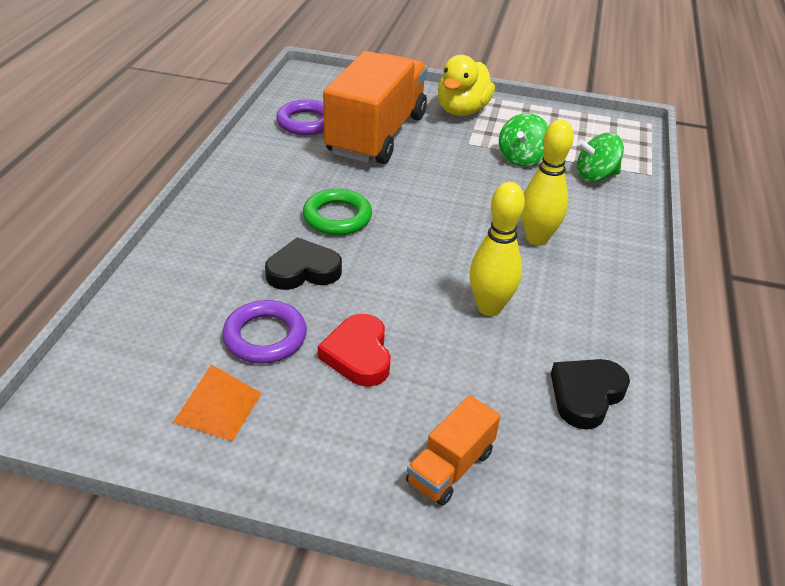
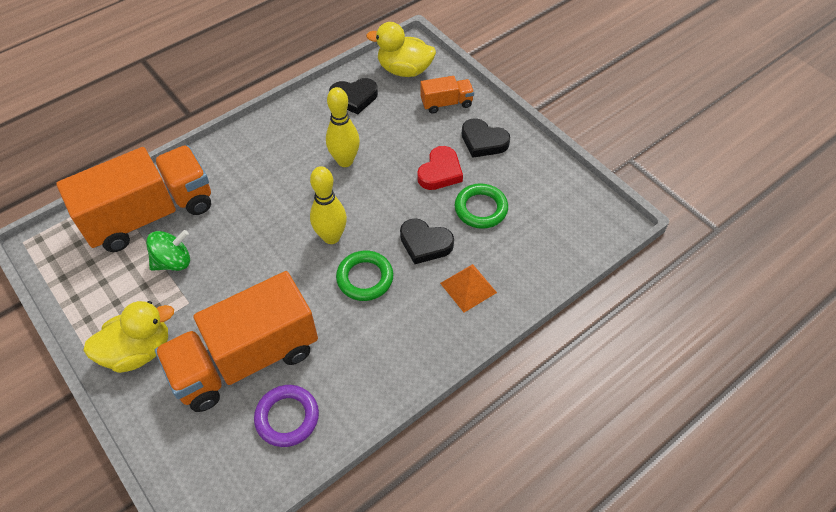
camera: 140 degrees left, 15 degrees up
(218, 407) = (530, 182): orange pyramid -> orange pyramid (468, 288)
(265, 337) = (481, 209): purple ring -> green ring
(335, 433) = (483, 141): none -> black heart
(536, 239) = (261, 188): yellow bowling pin -> yellow bowling pin (331, 237)
(580, 491) = (404, 70): none -> yellow duck
(595, 176) = (150, 214): green spinning top -> orange truck

